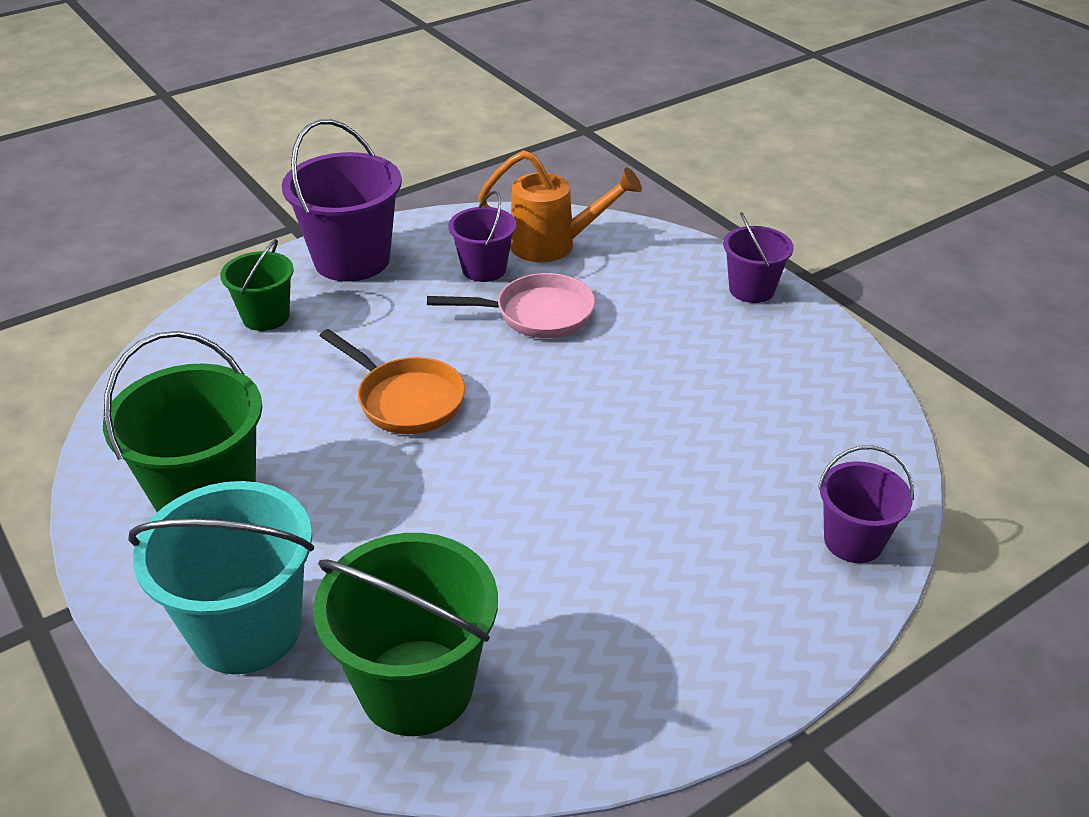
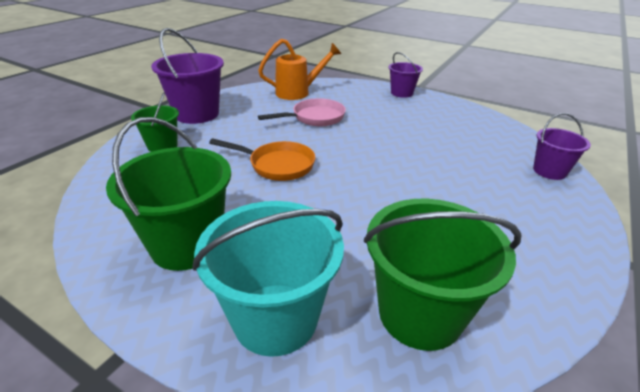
camera: 25 degrees left, 5 degrees down
(484, 269) = (272, 106): purple bucket -> none

